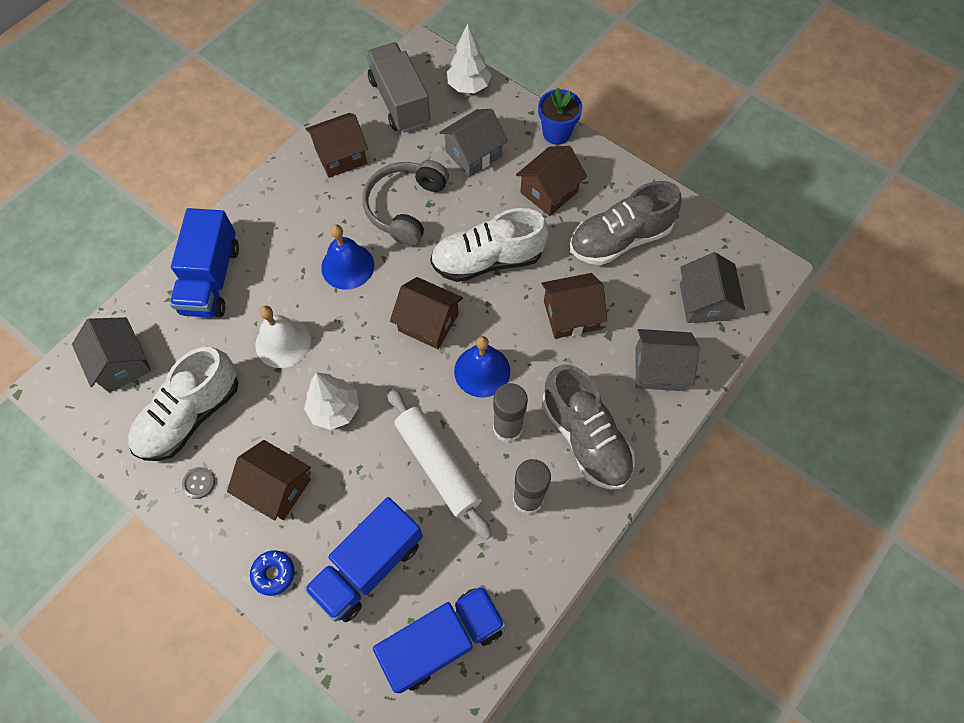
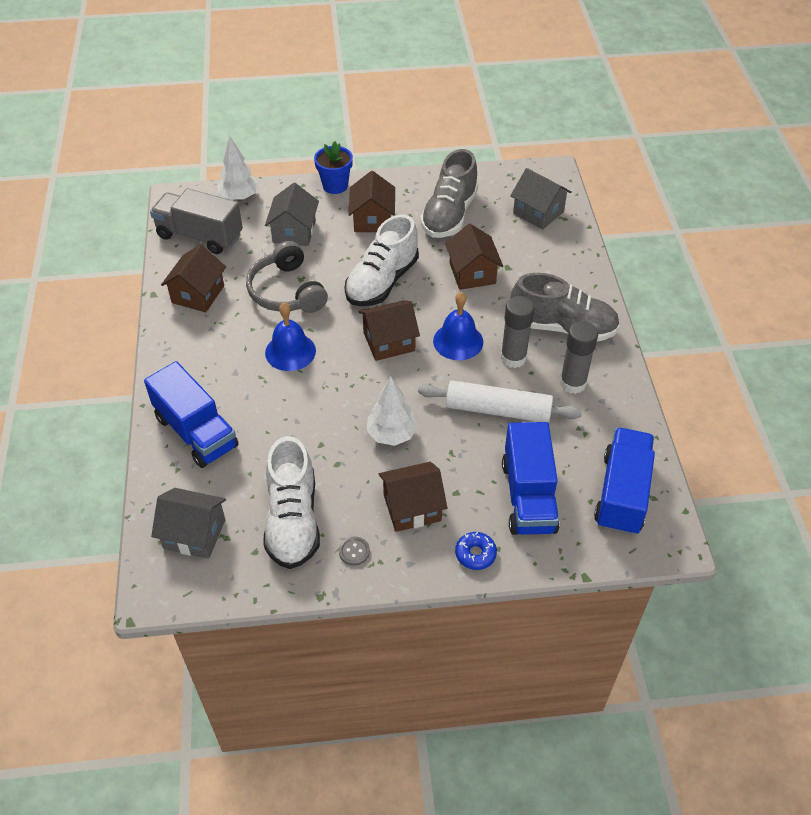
camera: 45 degrees left, 15 degrees down
(283, 342) = (303, 427): white bell -> none
(570, 315) = (472, 273): brown house -> brown house turned 45 degrees counterclockwise
(658, 369) = (557, 263): grey house -> none

